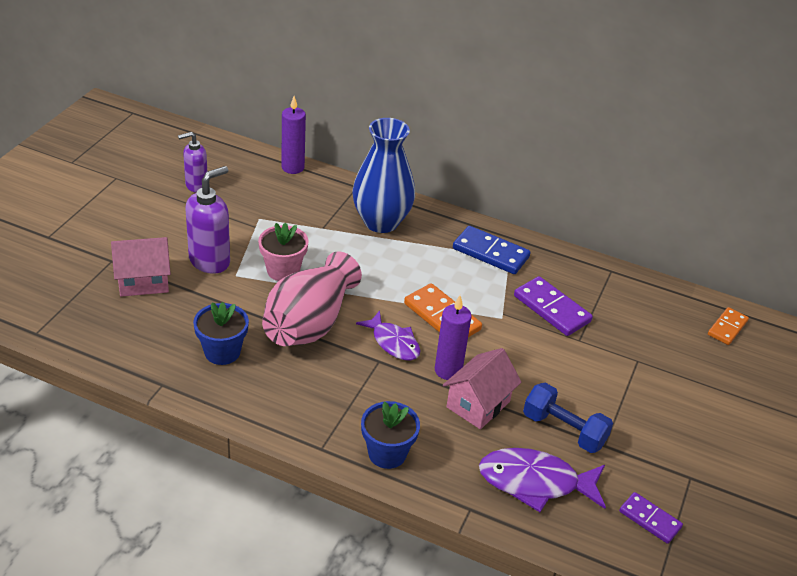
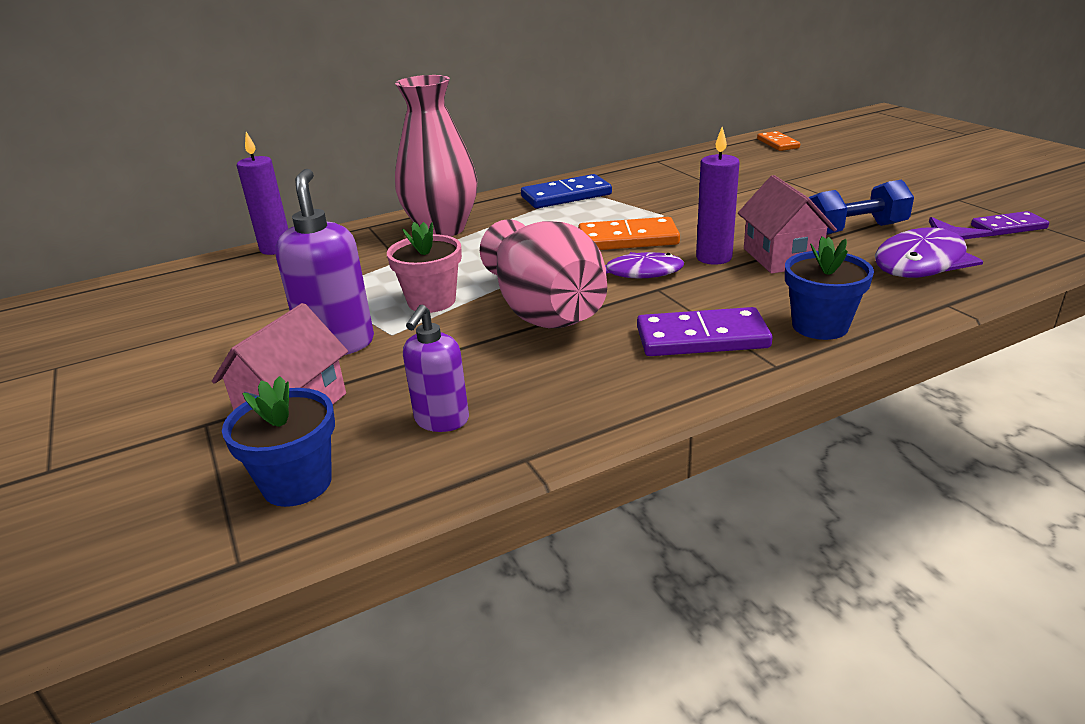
camera: 45 degrees left, 10 degrees down
(196, 185) = (189, 313): purple soap dispenser -> purple soap dispenser (441, 420)
(222, 352) = (520, 386): blue flower pot -> blue flower pot (297, 483)
(381, 222) = (442, 229): blue vase -> pink vase
(552, 309) = (678, 192): purple domino -> purple domino (702, 338)

